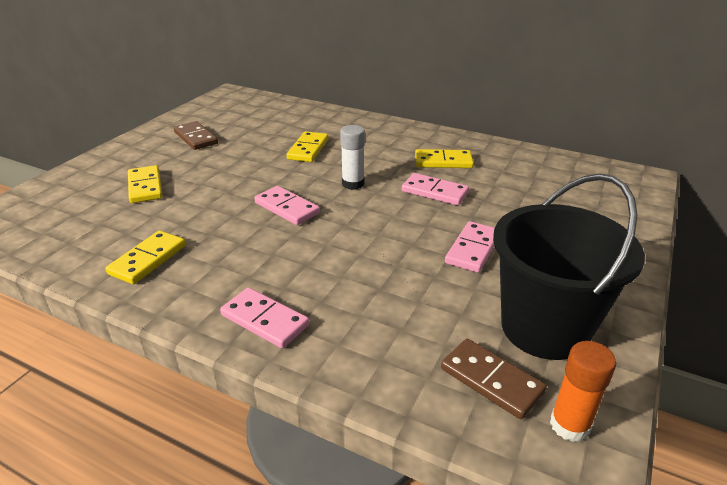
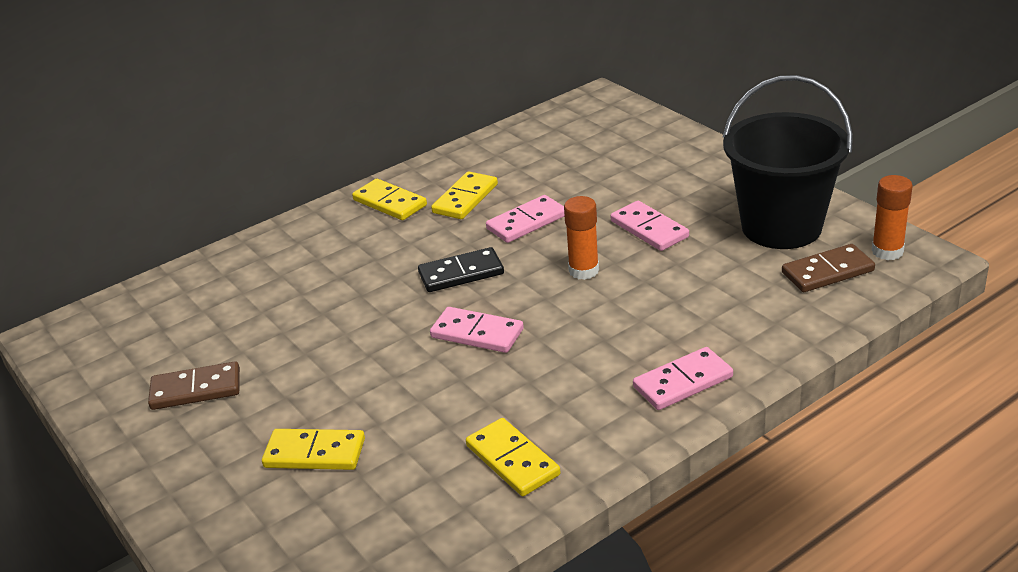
camera: 60 degrees left, 0 degrees up
(287, 208) = (477, 333): pink domino -> pink domino turned 45 degrees clockwise
(308, 149) = (337, 290): yellow domino -> yellow domino (389, 203)
(353, 184) = (461, 273): white glue stick -> black domino
(390, 232) = (583, 270): none -> orange glue stick

